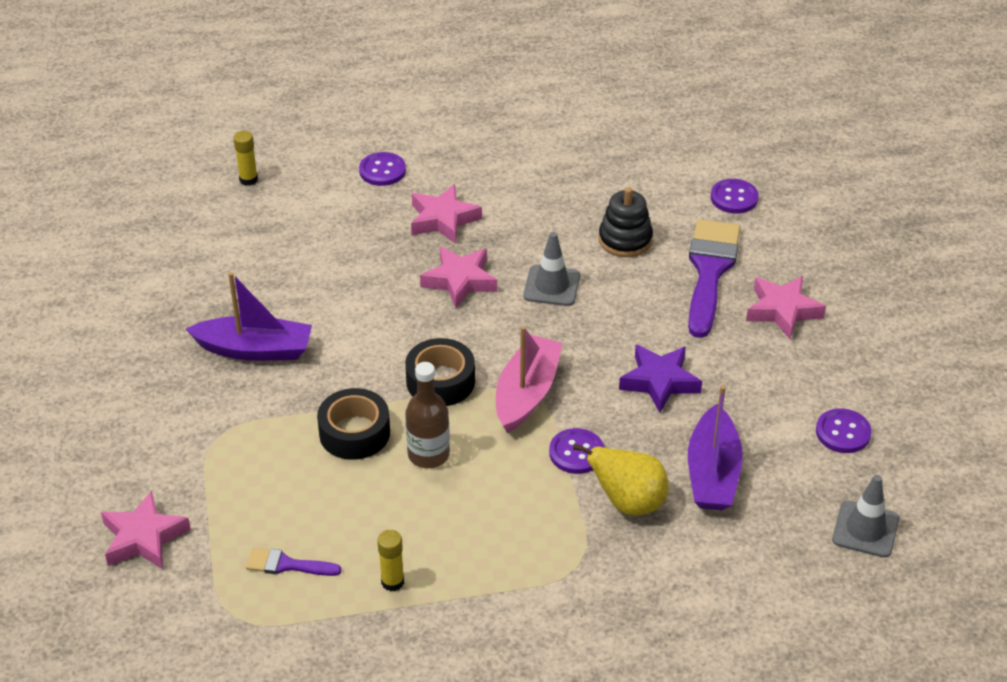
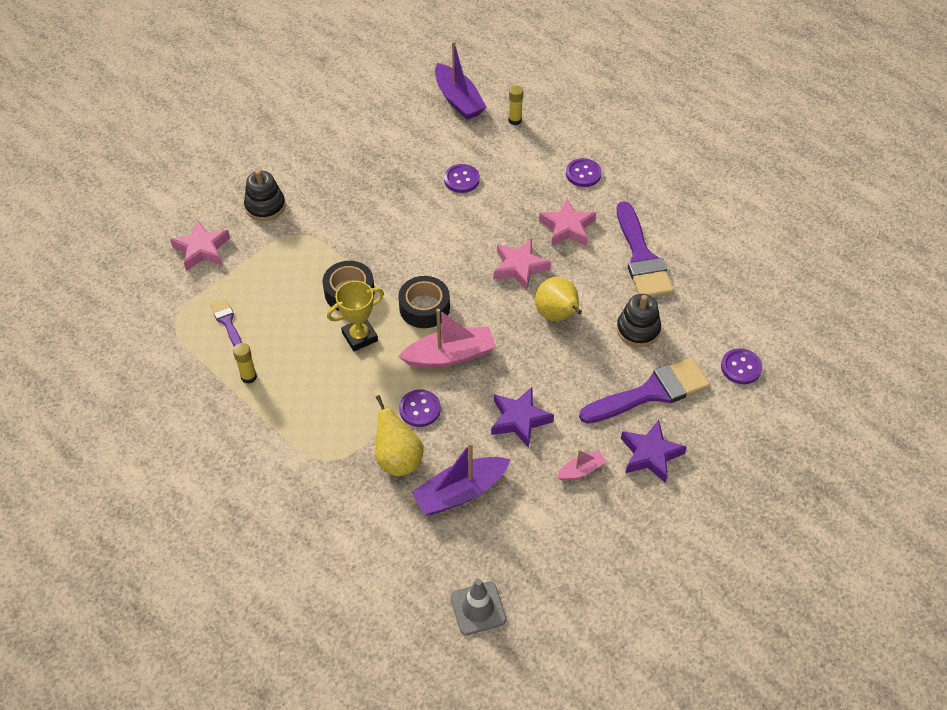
camera: 55 degrees right, 10 degrees up
(139, 446) = (265, 206): none -> black stacking toy
(255, 349) = (378, 209): purple boat -> purple boat (458, 100)
(428, 454) = (360, 336): brown bottle -> yellow trophy
(537, 189) = (641, 257): none -> purple brush
(551, 286) = (557, 315): grey traffic cone -> yellow pear
(760, 368) = (581, 470): none -> pink boat
(783, 310) = (650, 454): pink star -> purple star
(843, 432) = (560, 550): purple button -> purple button (461, 179)

